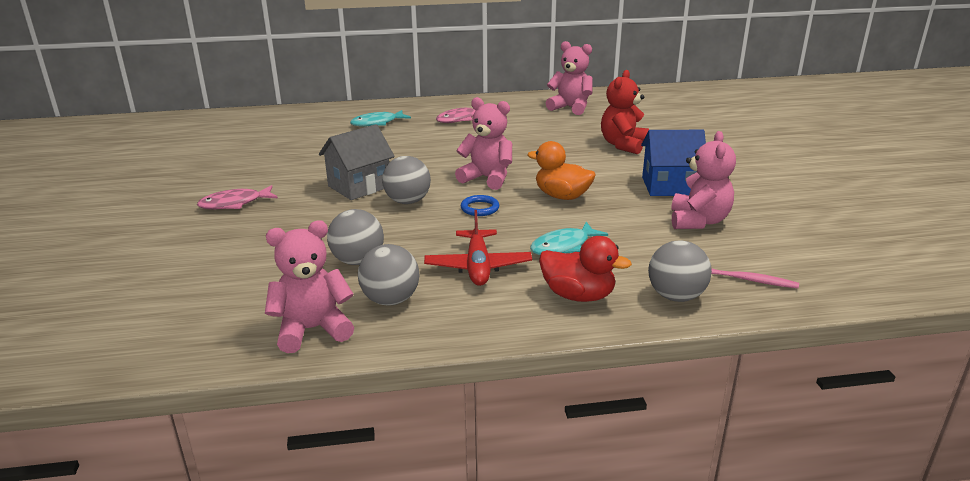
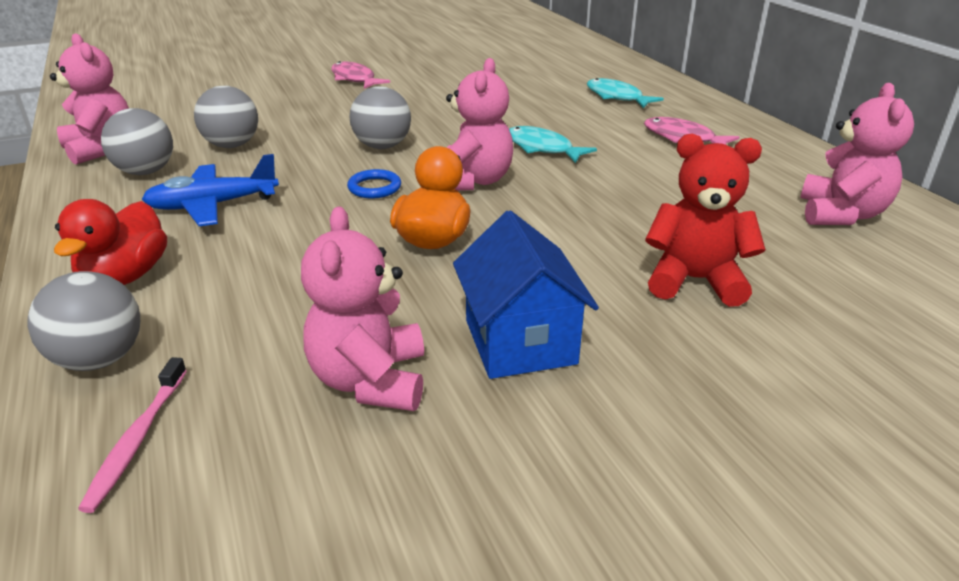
camera: 75 degrees right, 5 degrees up
(359, 186) = (415, 118): grey house -> none
(478, 266) = (213, 205): red plane -> blue plane
(563, 246) = (266, 255): turquoise fish -> turquoise fish (542, 148)
(698, 221) = (370, 380): pink teddy bear -> pink teddy bear turned 90 degrees clockwise

